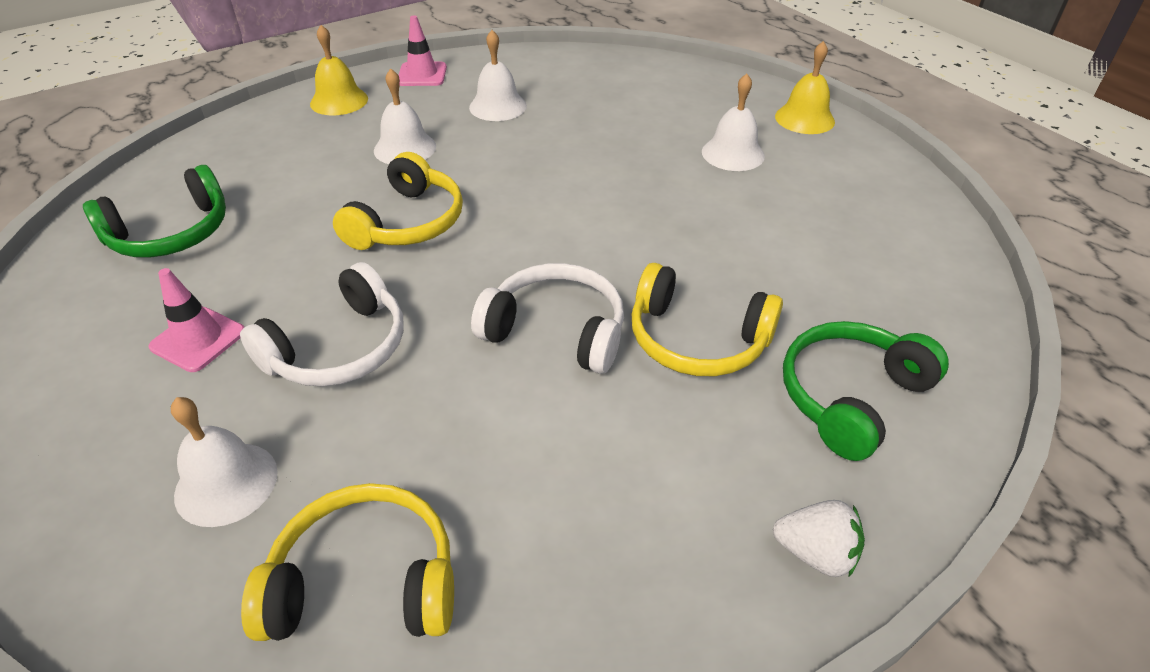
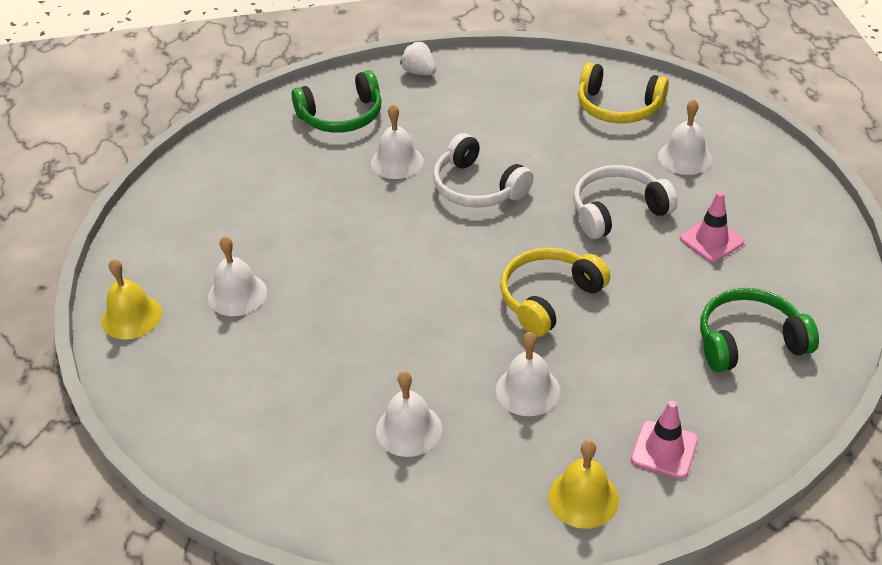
camera: 155 degrees left, 0 degrees up
(422, 75) = (471, 524): pink traffic cone -> pink traffic cone (664, 449)
(697, 339) = (397, 162): yellow headphones -> white bell

